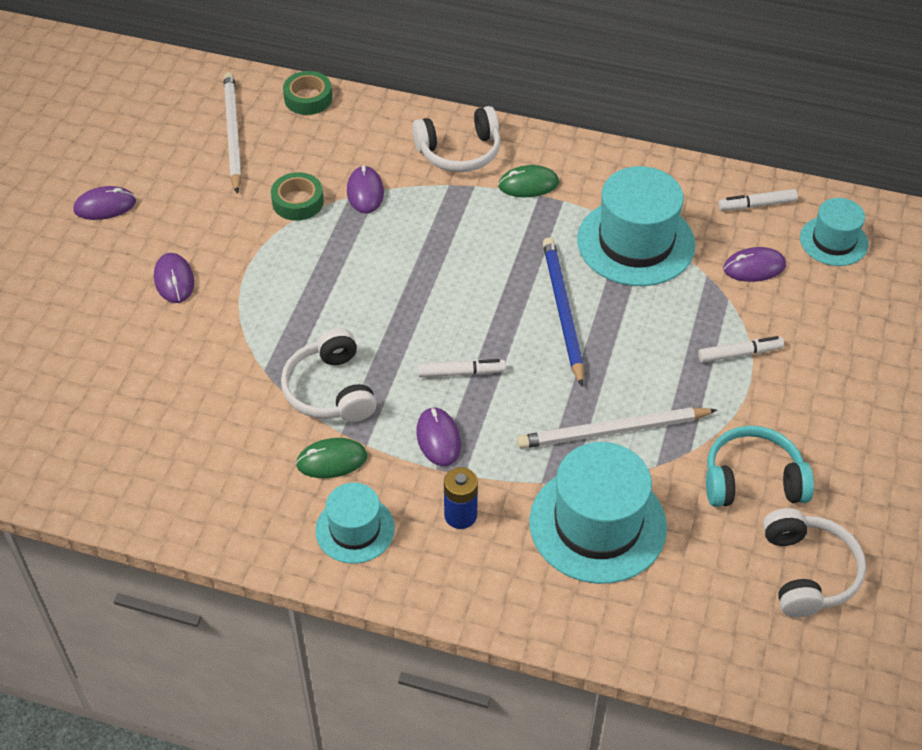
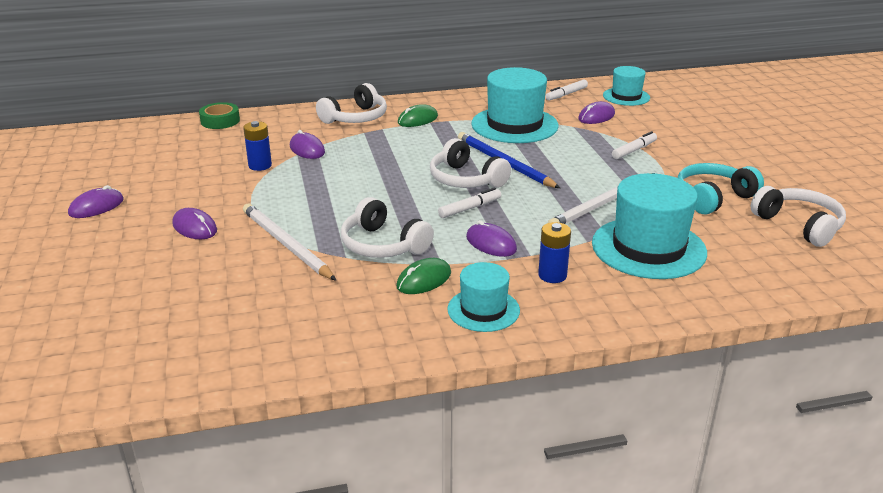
camera: 30 degrees left, 20 degrees down
(232, 133) = (175, 148): white pencil -> white pencil (286, 244)
(298, 202) = (260, 165): green tape -> blue battery
(496, 321) = (466, 179): none -> white headphones

